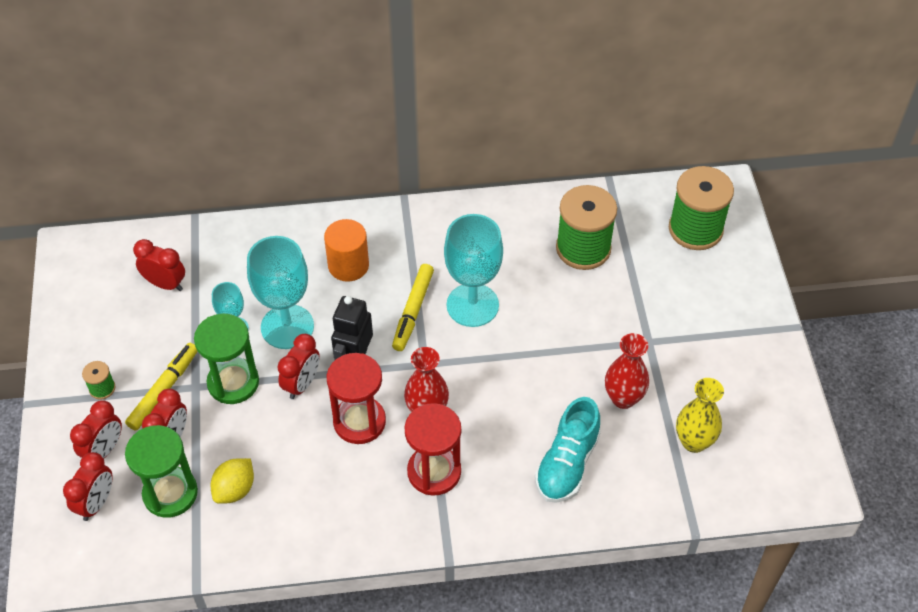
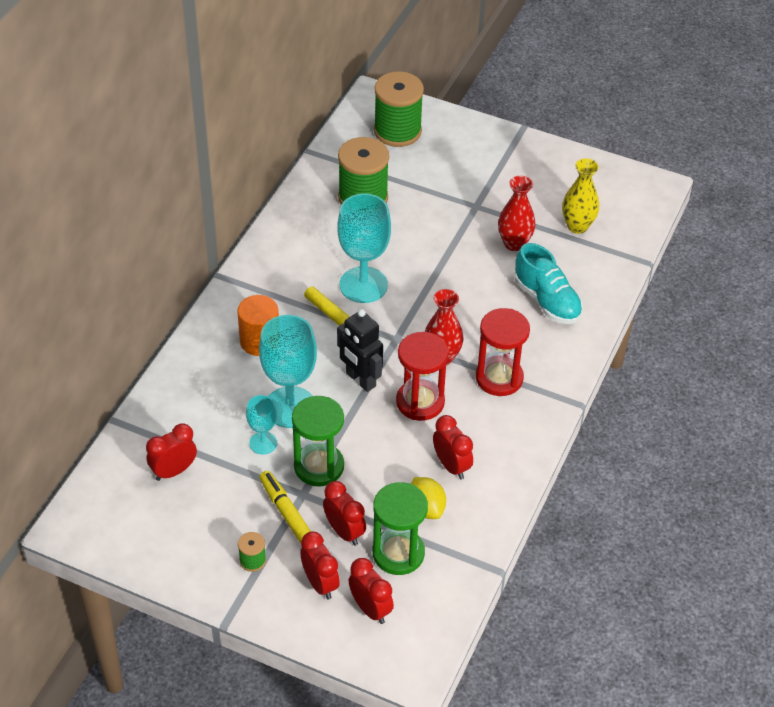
camera: 60 degrees left, 5 degrees down
(302, 384) = (356, 422): red clock -> red clock (451, 466)

